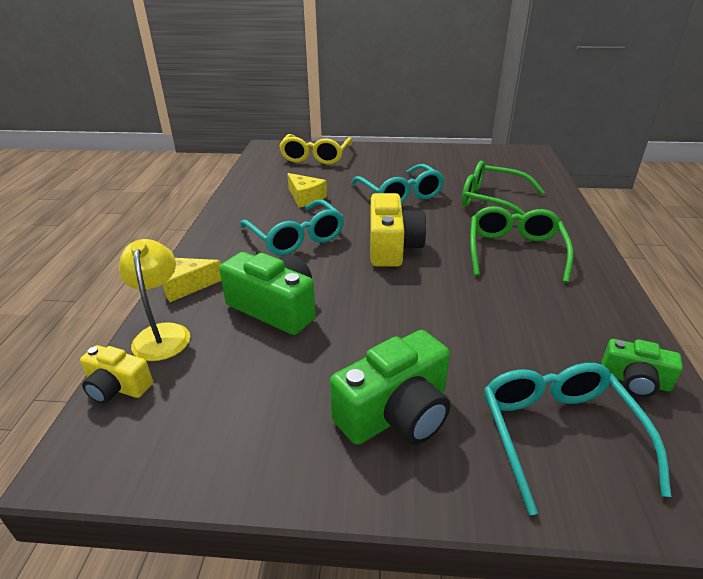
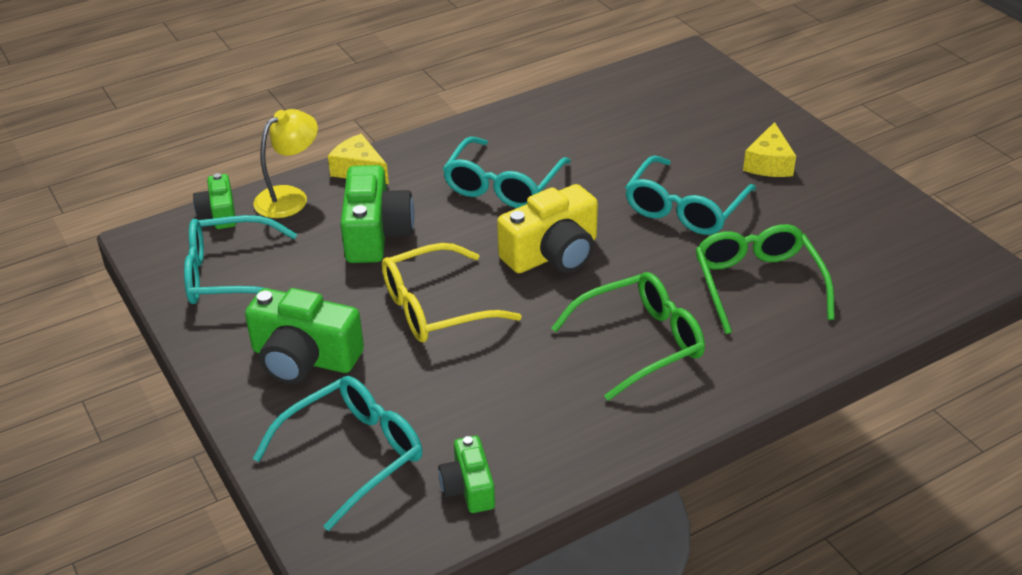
camera: 55 degrees right, 5 degrees up
(117, 387) = (219, 214): yellow camera -> green camera
(219, 417) = (229, 275): none -> turquoise glasses
(305, 198) = (592, 149): yellow cheese -> yellow cheese (769, 163)
(315, 156) = (709, 102): yellow glasses -> yellow glasses (436, 307)

